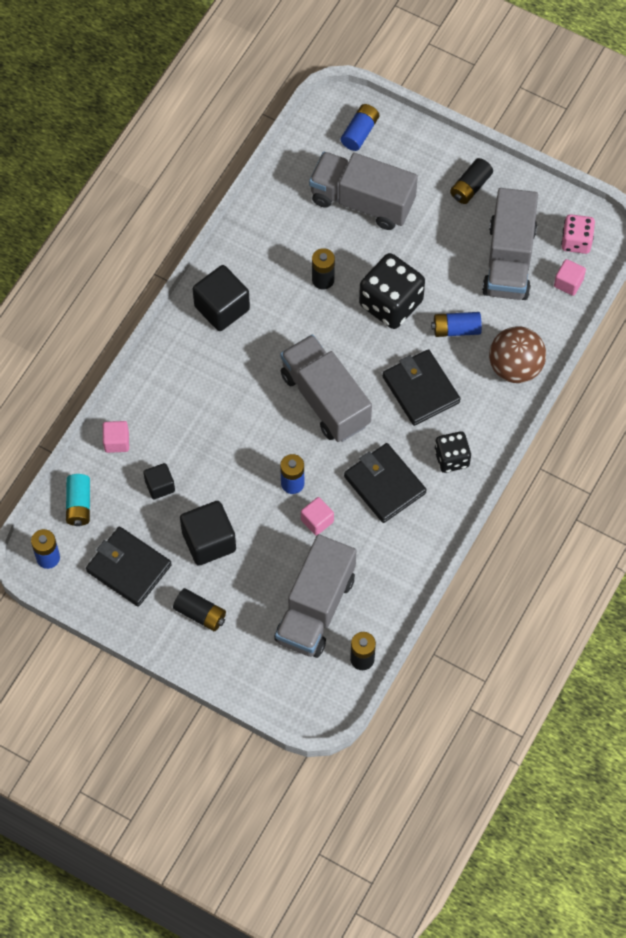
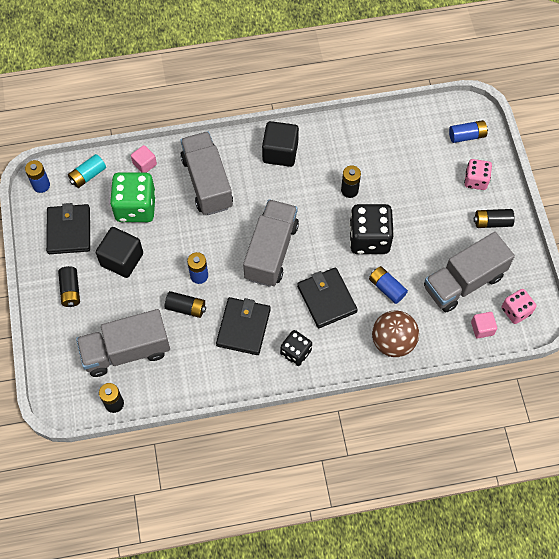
camera: 50 degrees right, 0 degrees up
(160, 486) = (135, 207): black cube -> green dice
(317, 521) = (186, 308): pink cube -> black battery
(362, 201) = (422, 172): grey truck -> grey truck (207, 182)
(414, 164) = (476, 180): none -> pink dice
(421, 389) = (327, 299): black wallet -> black wallet turned 45 degrees counterclockwise

